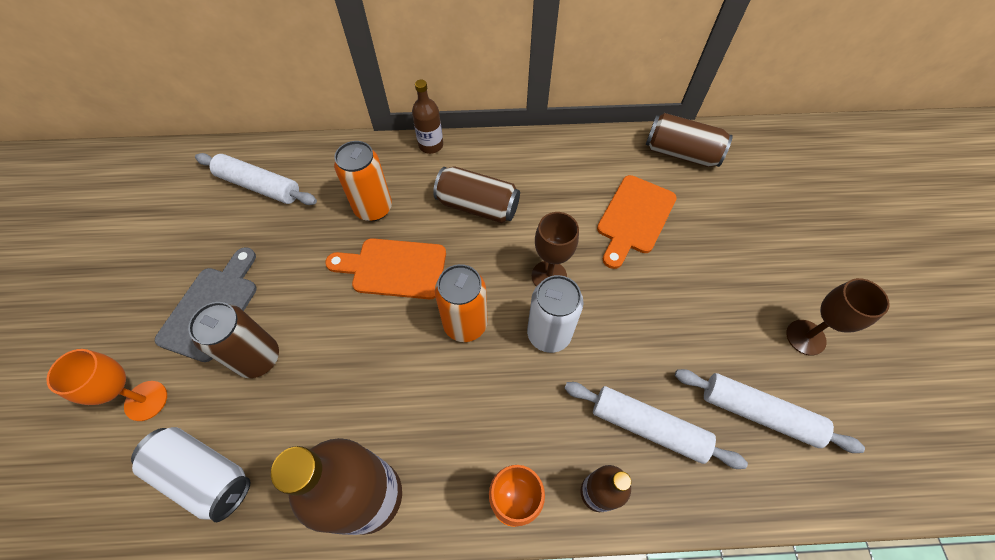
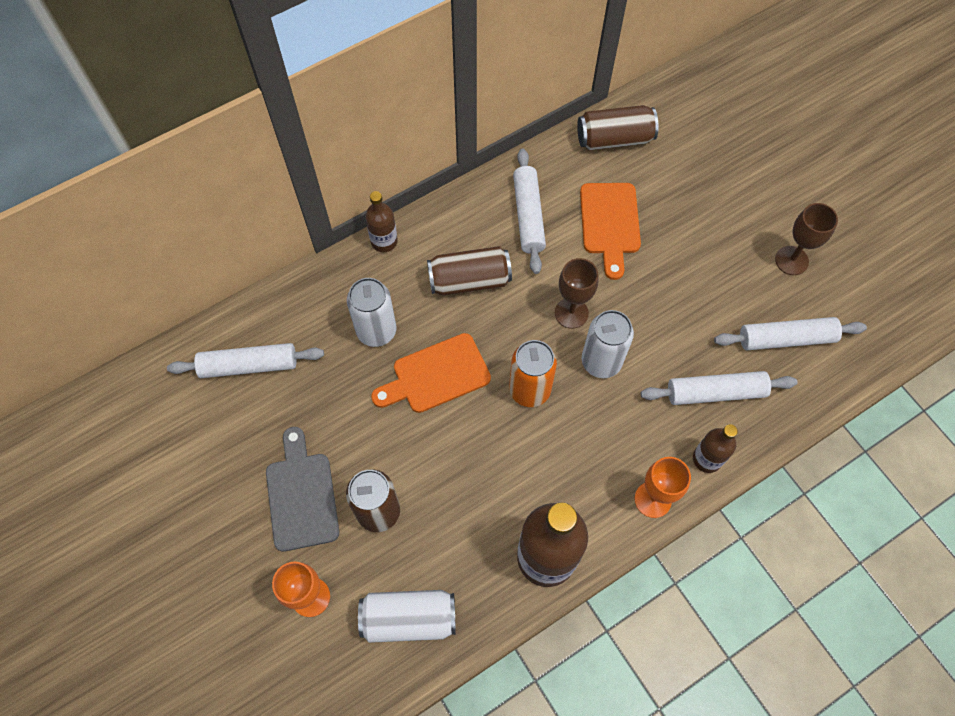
camera: 30 degrees left, 5 degrees up
(373, 208) = (376, 331): orange can -> white can
(563, 179) = (528, 215): none -> white rolling pin

